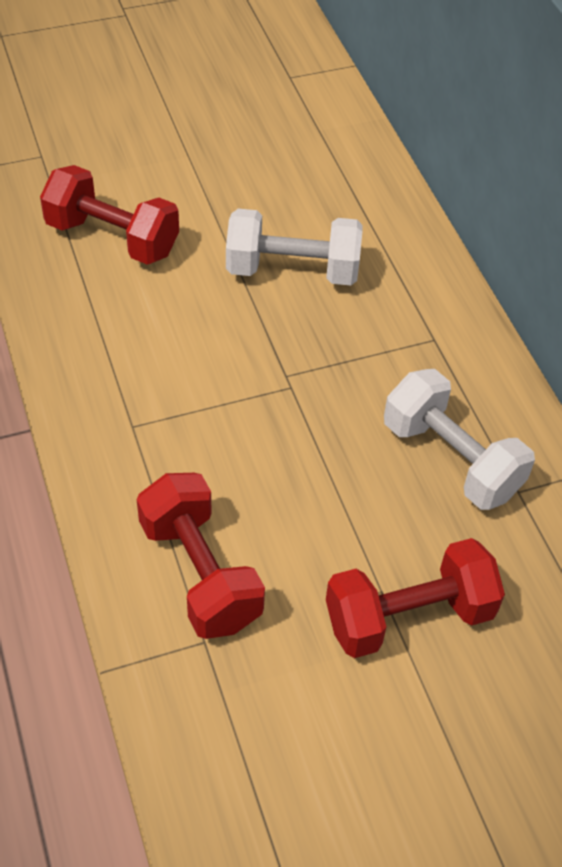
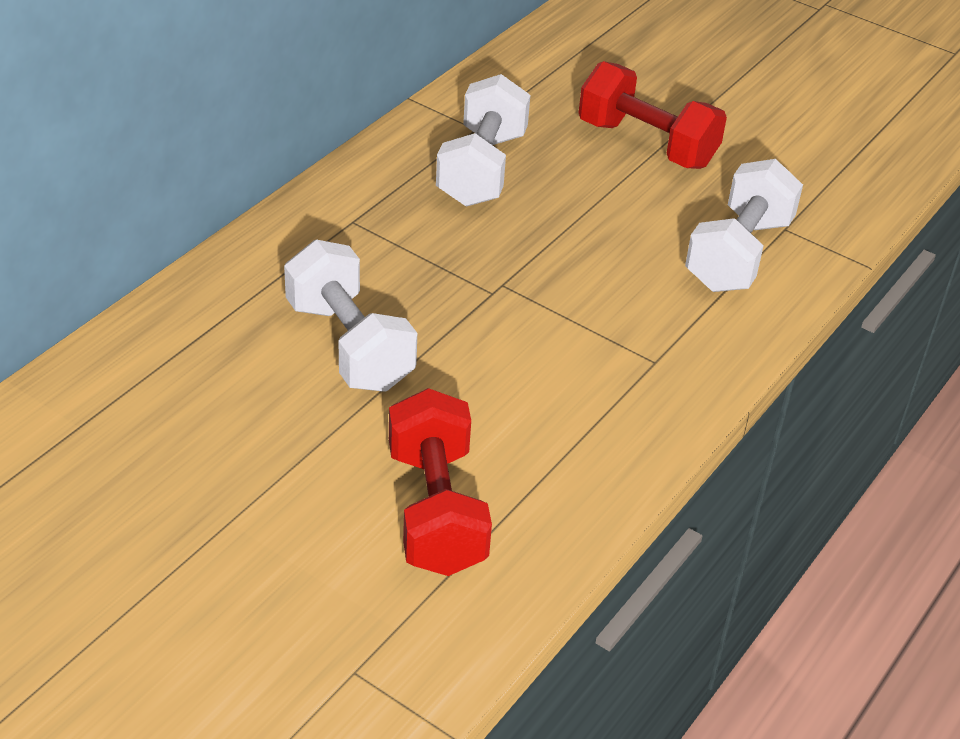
camera: 125 degrees left, 10 degrees down
(200, 573) = (738, 254): red dumbbell -> white dumbbell

